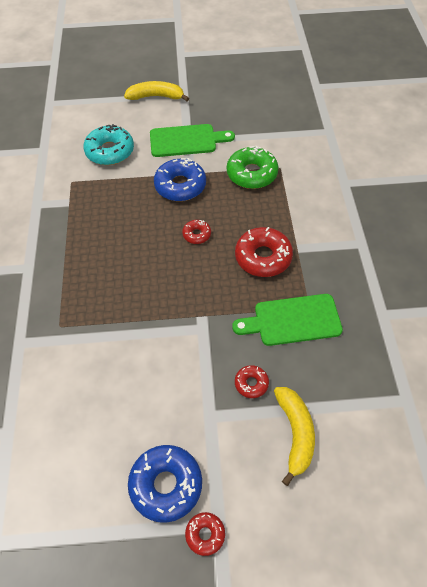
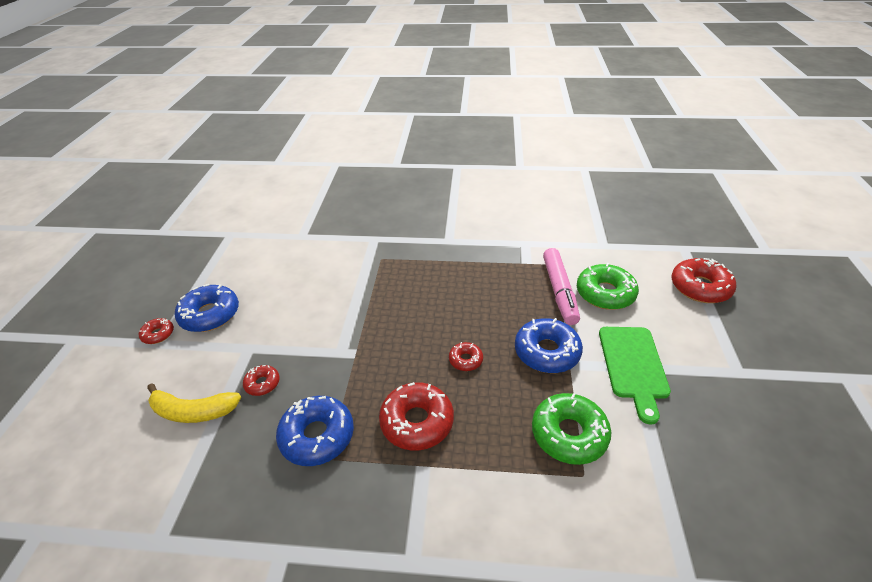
camera: 100 degrees right, 15 degrees down
(100, 100) = (700, 287): none -> red donut
(108, 179) = (559, 291): none -> pink marker
(110, 151) = (605, 293): turquoise donut -> green donut
(156, 97) = (723, 341): yellow banana -> none
(292, 320) = (317, 436): green cutting board -> blue donut

